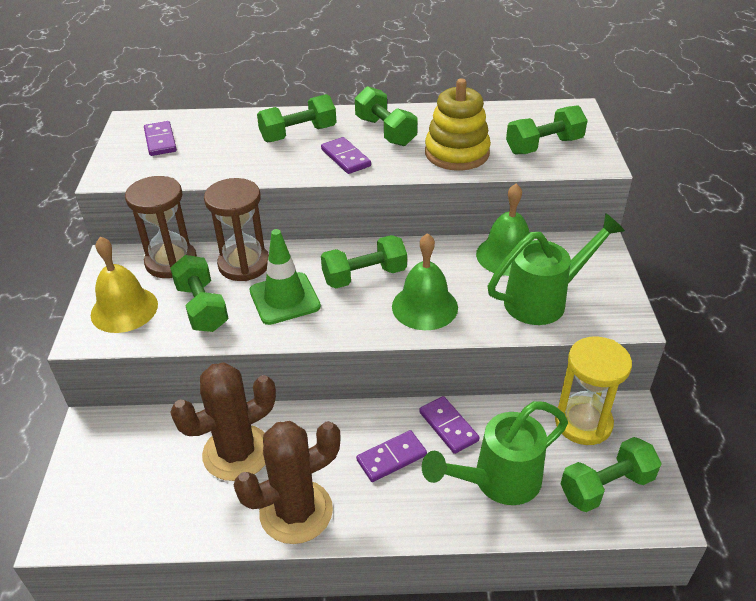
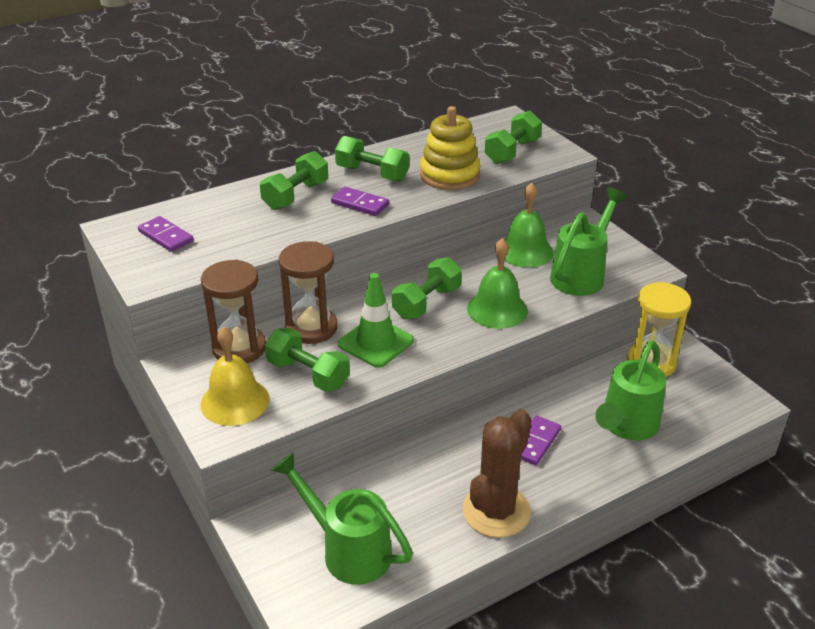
camera: 30 degrees left, 5 degrees down
(142, 486) = (347, 549): none -> green watering can
(237, 453) = (407, 490): brown cactus -> none
(448, 426) = (558, 403): purple domino -> none
(606, 486) = (701, 399): green dumbbell -> none

